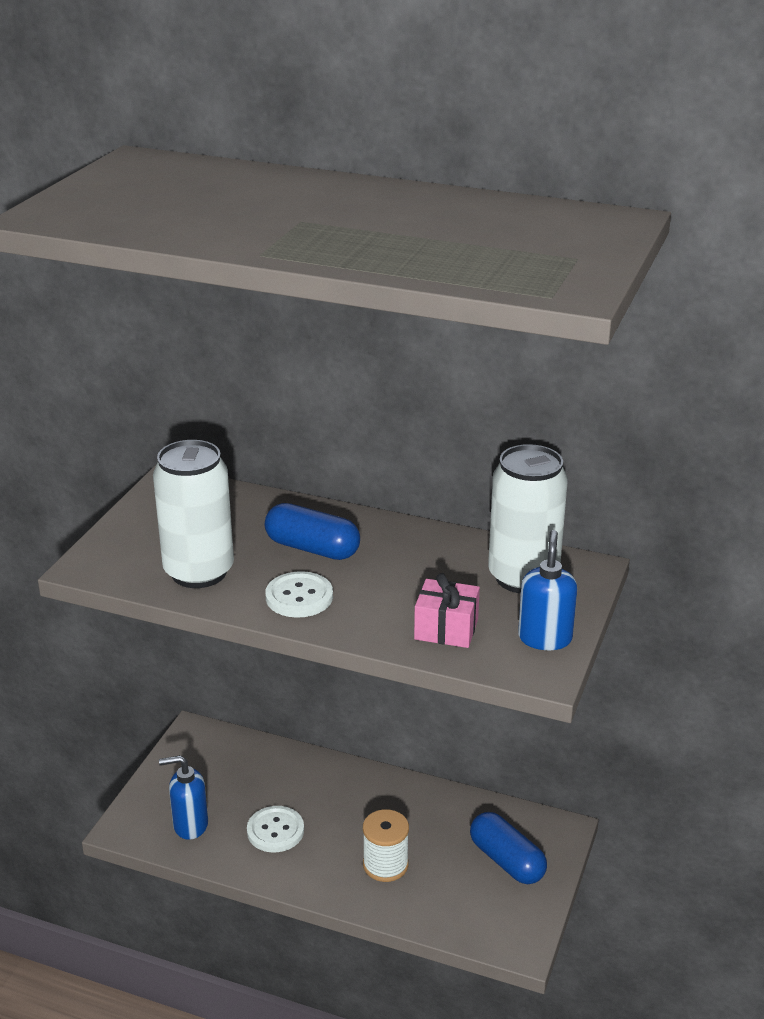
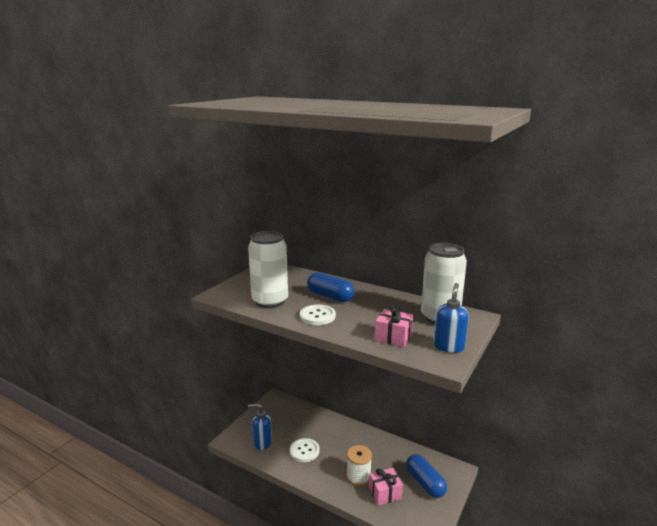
camera: 10 degrees right, 10 degrees down
(437, 888) = (385, 493): none -> pink gift

